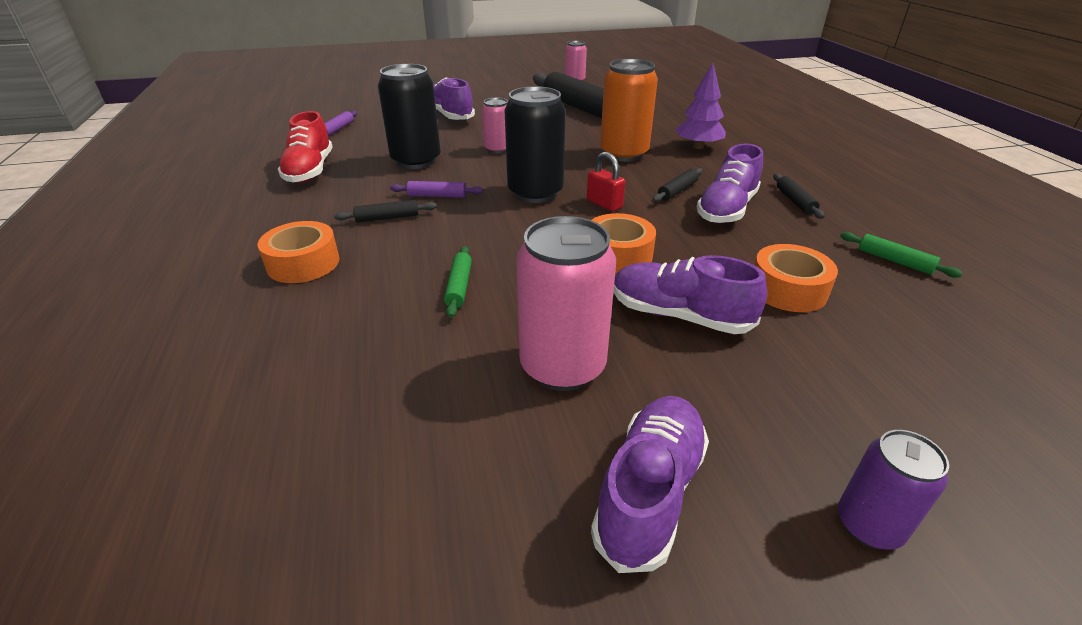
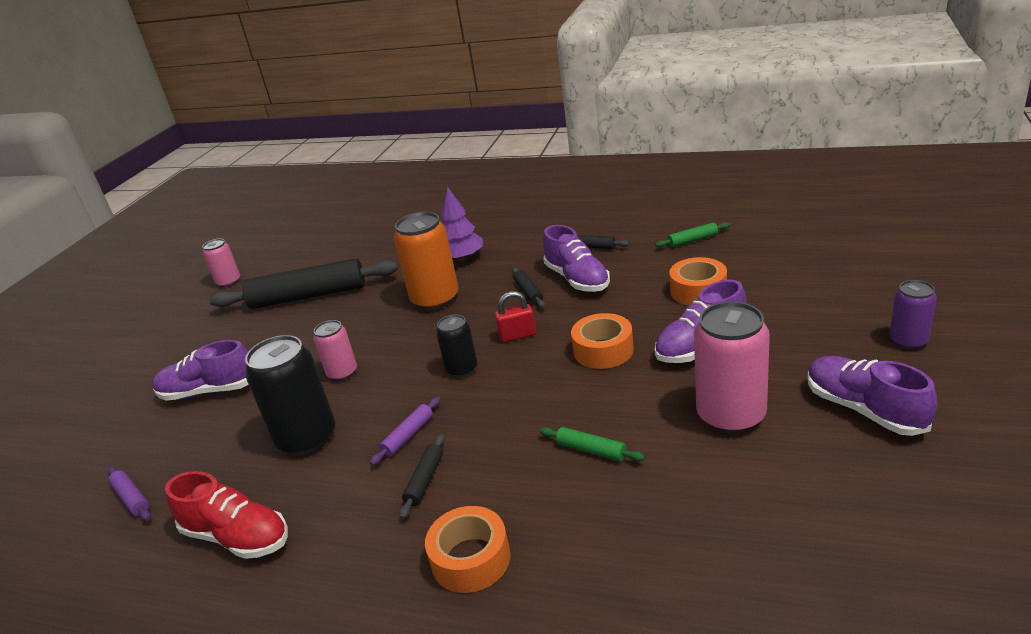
camera: 55 degrees left, 5 degrees down
(535, 193) = (462, 369): black can -> black can, size x0.57

